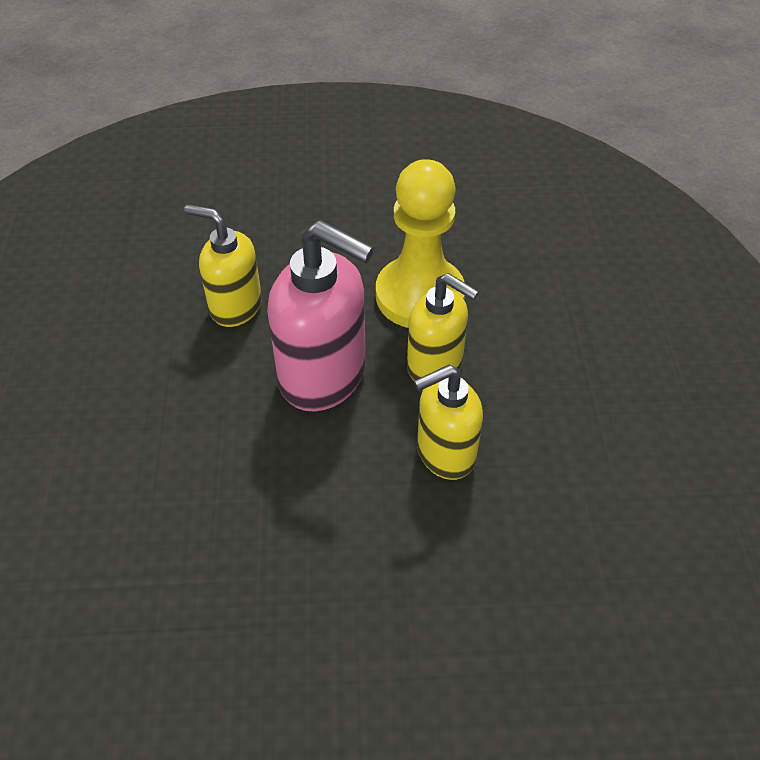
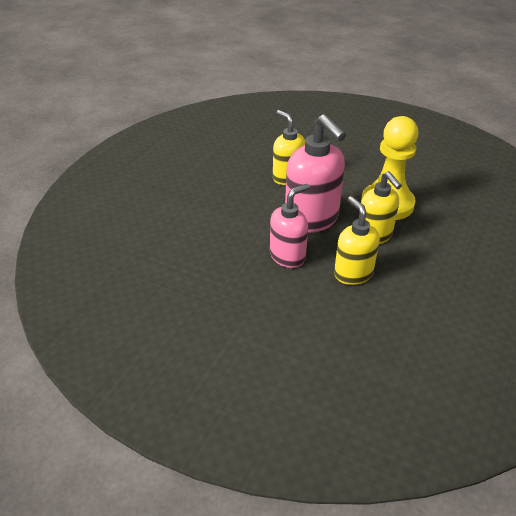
camera: 30 degrees right, 10 degrees down
(328, 468) = (288, 256): none -> pink soap dispenser
(445, 454) = (353, 273): yellow soap dispenser -> yellow soap dispenser turned 60 degrees clockwise

